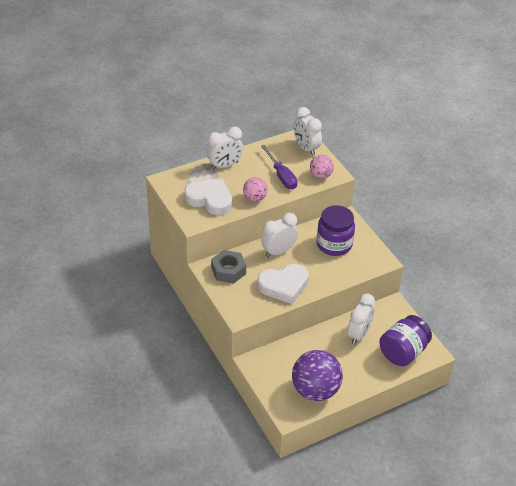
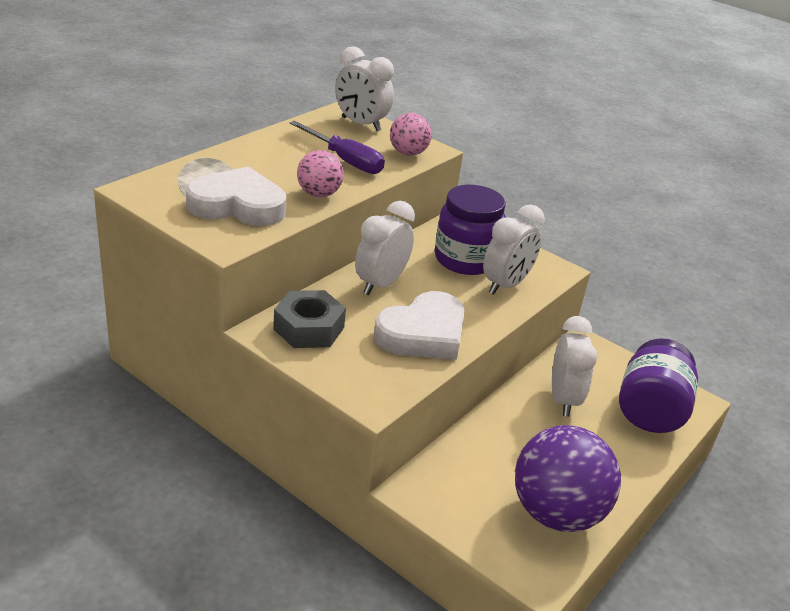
camera: 25 degrees left, 10 degrees down
(224, 165) = (238, 157): white clock -> white clock (506, 285)

